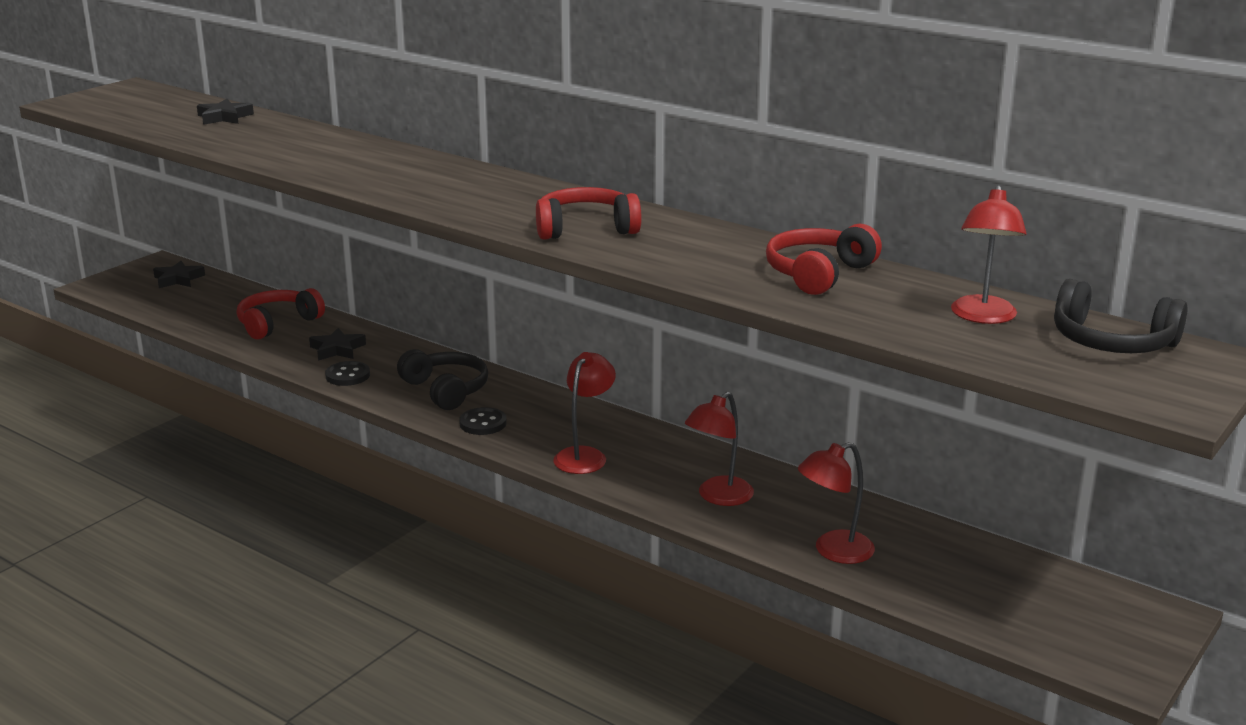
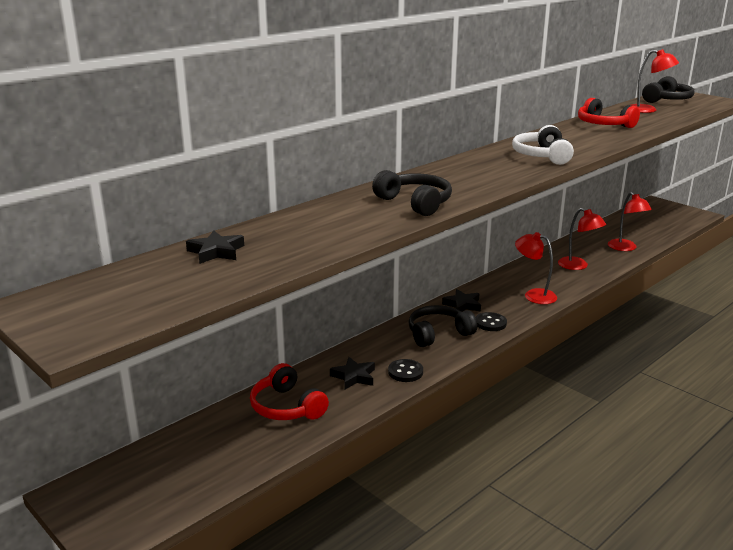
camera: 80 degrees left, 0 degrees up
(178, 279) = (133, 474): black star -> black star (462, 305)
(361, 172) = (415, 203): none -> black headphones
(585, 229) = (542, 156): red headphones -> white headphones

